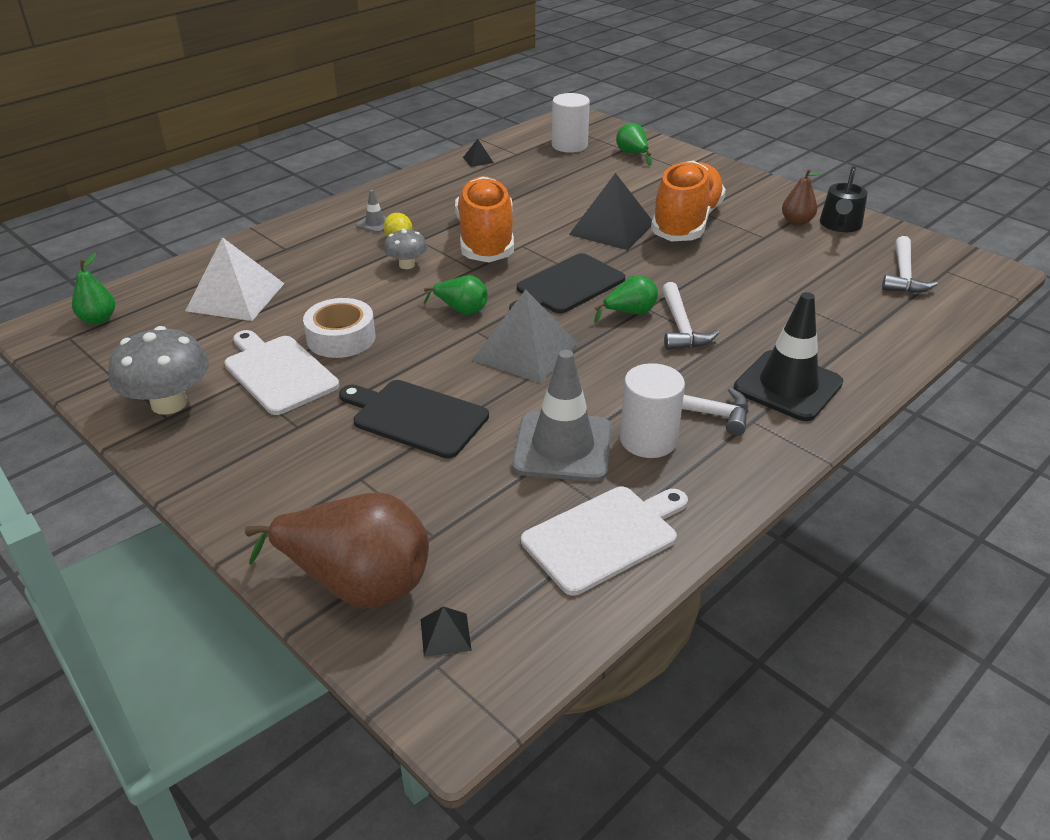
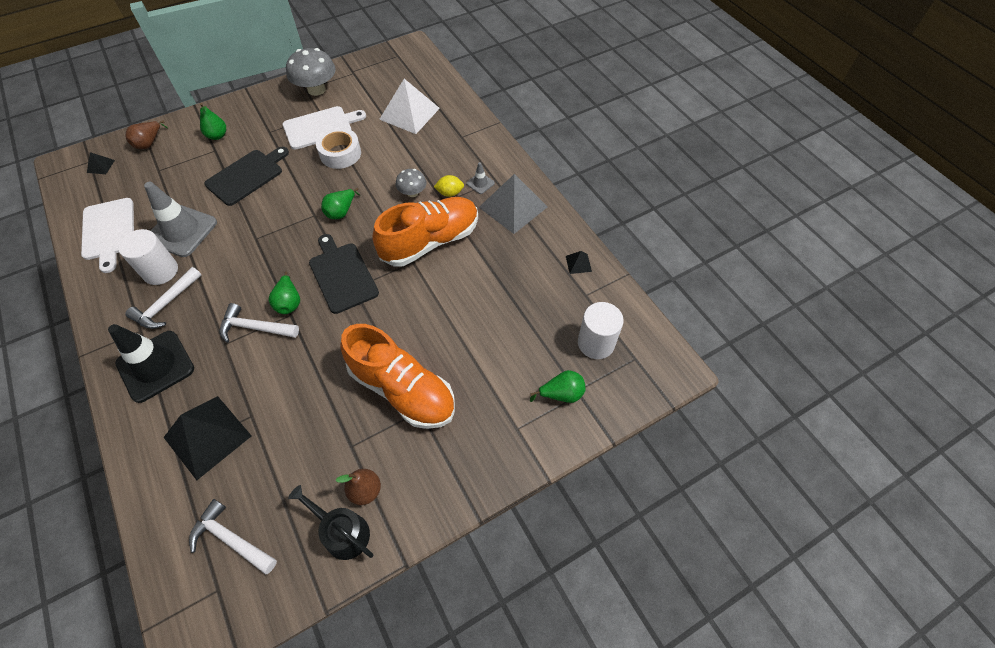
camera: 105 degrees right, 20 degrees up
(98, 319) = (410, 64): green pear -> green pear (217, 136)
(357, 583) = (149, 143): brown pear -> brown pear, size x0.50
(485, 240) = (430, 241): orange shoe -> orange shoe turned 45 degrees counterclockwise
(525, 351) = (278, 234): grey pyramid -> grey pyramid (513, 207)
(612, 228) = (414, 328): black pyramid -> black pyramid (207, 436)

